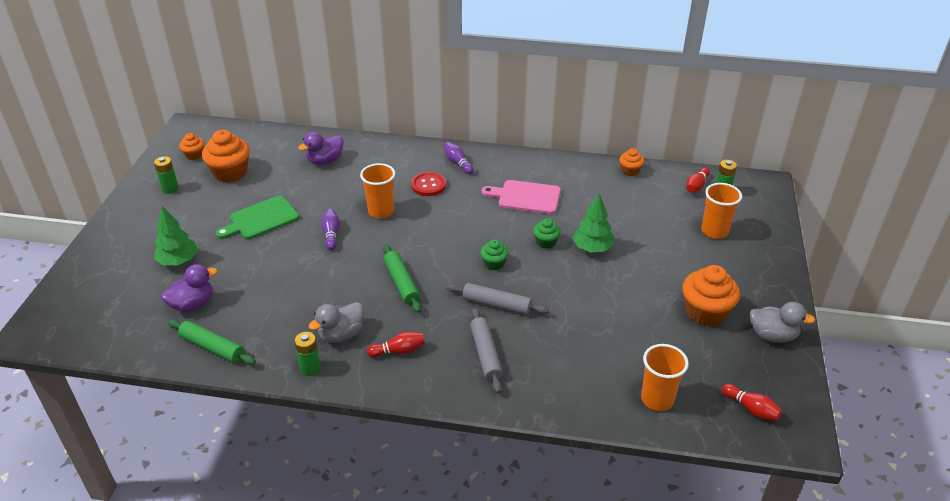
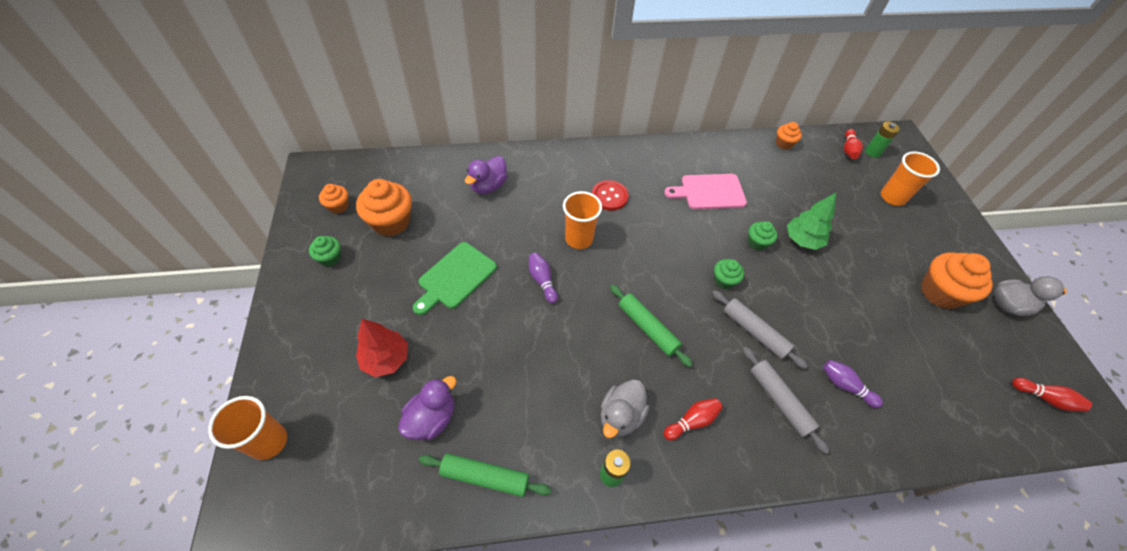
camera: 20 degrees left, 15 degrees up
(170, 189) = (330, 258): green battery -> green cupcake
(178, 261) = (386, 359): green tree -> red tree
(458, 163) = (624, 164): purple bowling pin -> purple bowling pin (845, 386)
(497, 304) = (754, 332): grey rolling pin -> grey rolling pin turned 45 degrees clockwise
(657, 399) = (963, 411): orange cup -> orange cup (269, 442)

